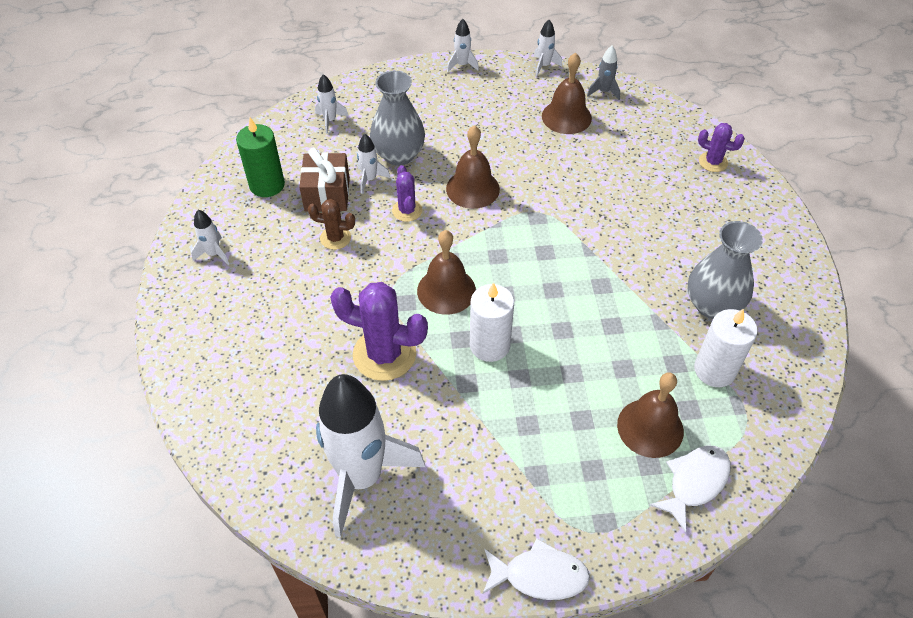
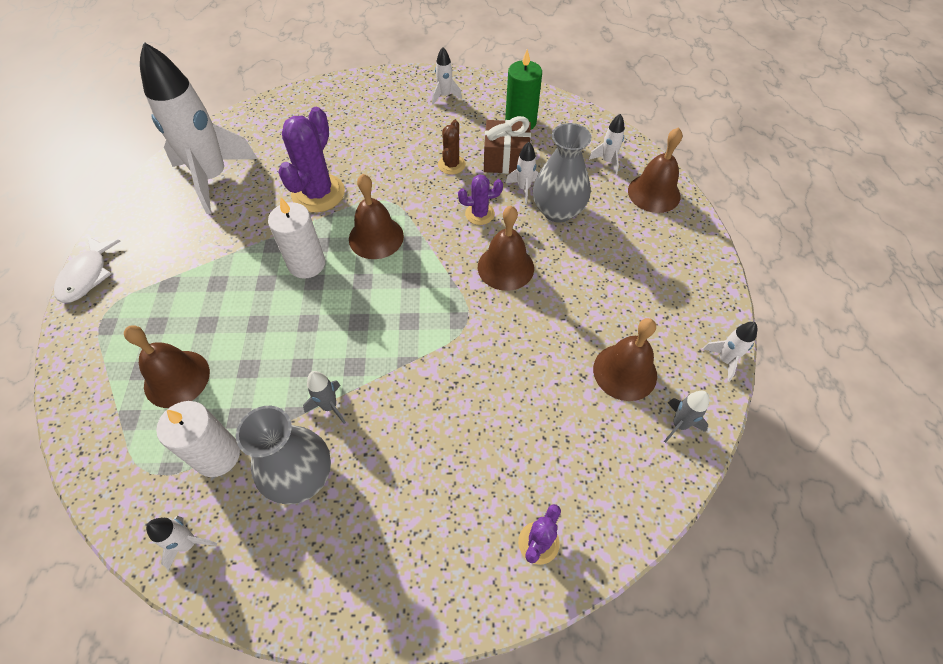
camera: 95 degrees right, 5 degrees up
(372, 92) = (654, 193): none -> brown bell
(462, 65) = (713, 273): white rocket -> white rocket (189, 543)
(645, 297) = (329, 406): none -> grey rocket
(694, 482) = (107, 404): white fish -> none

